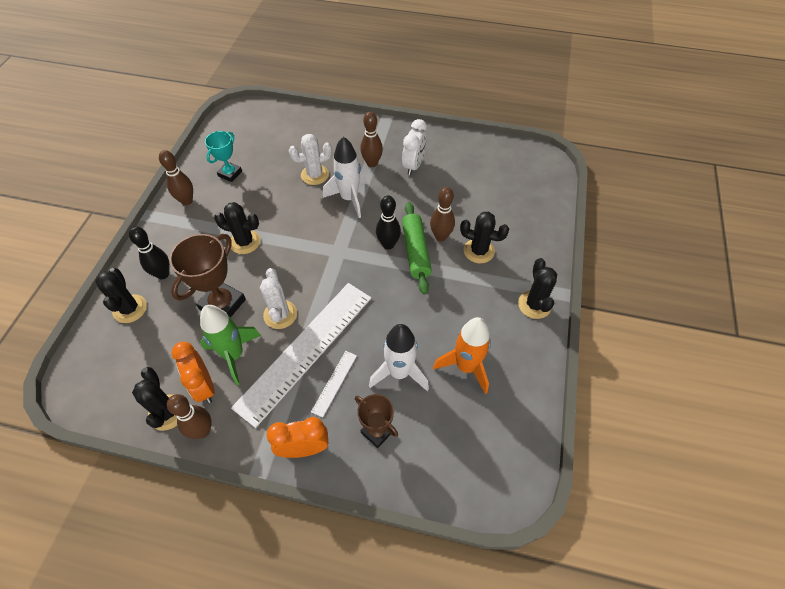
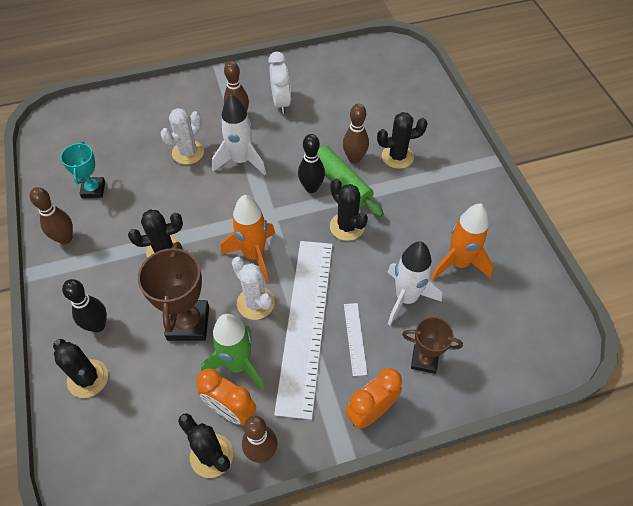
camera: 30 degrees left, 0 degrees up
(306, 277) = (254, 255): none -> orange rocket
(534, 305) = (476, 182): black cactus -> black cactus (347, 226)

